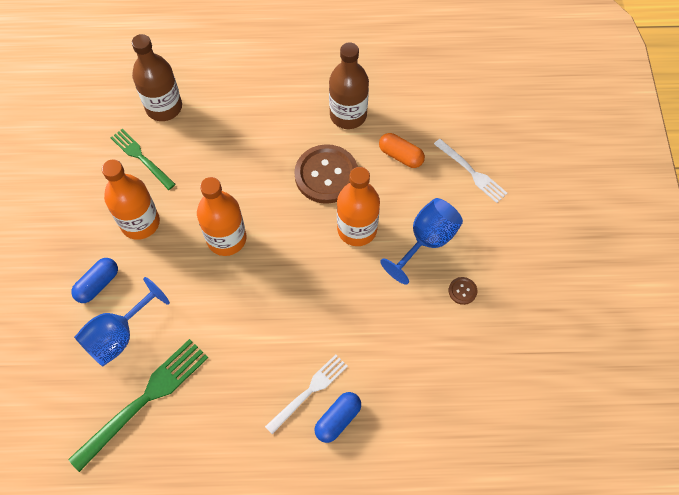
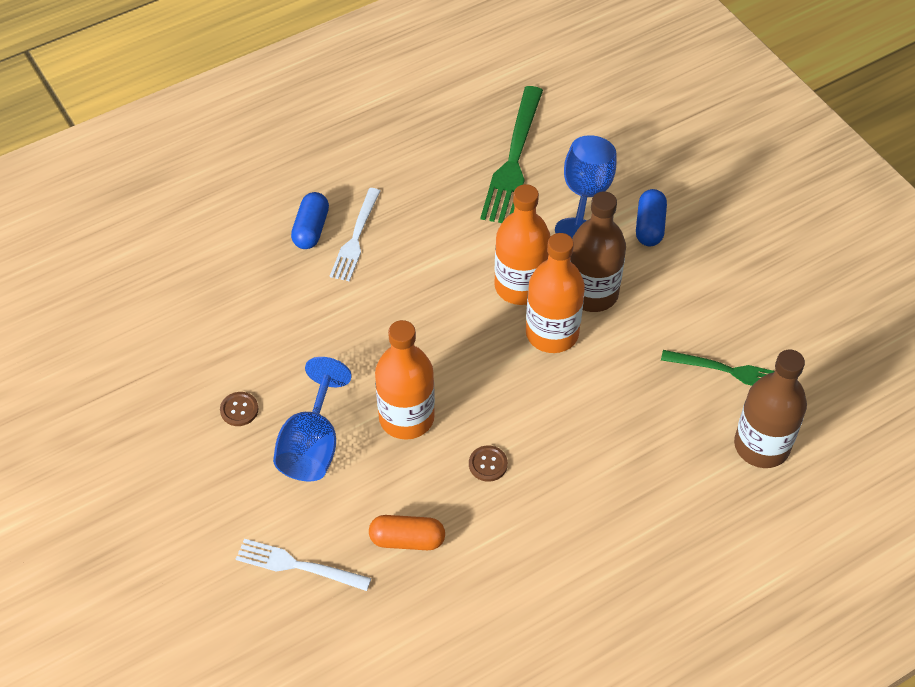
camera: 150 degrees right, 10 degrees down
(140, 223) = (662, 302): orange bottle -> orange bottle (520, 286)
(326, 175) = (488, 464): brown button -> brown button, size x0.42
(348, 115) = (515, 562): brown bottle -> brown bottle (592, 293)

